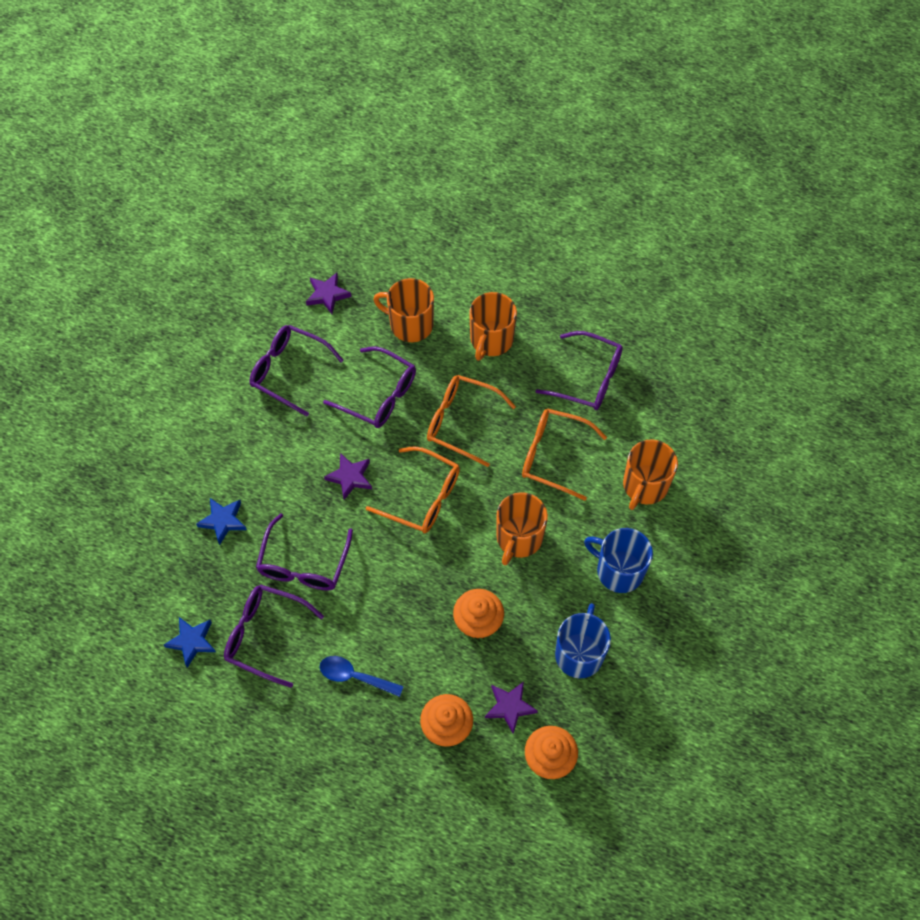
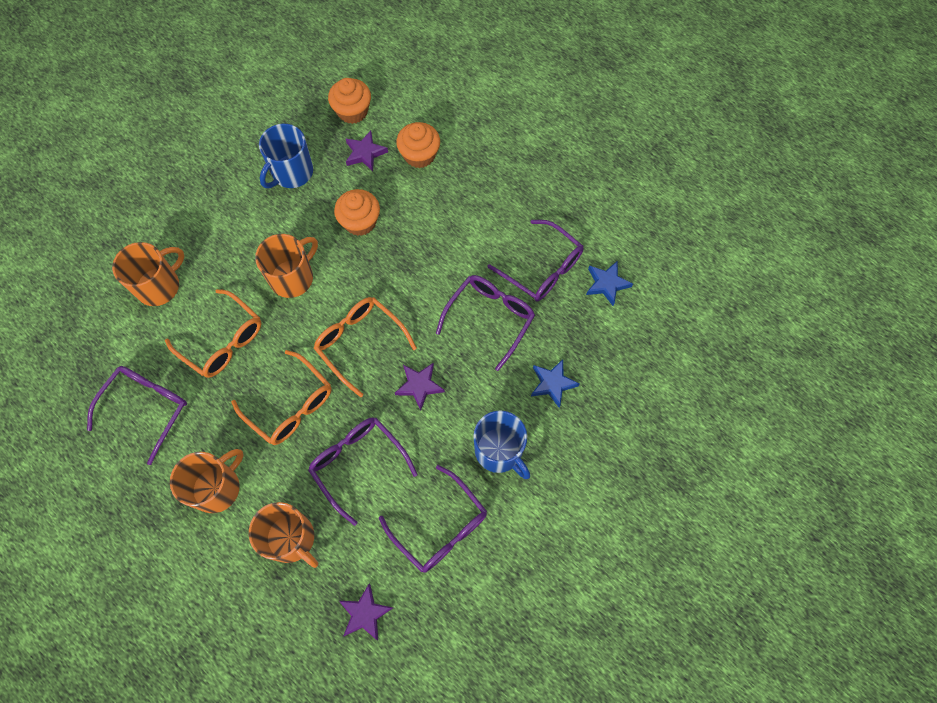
camera: 160 degrees left, 5 degrees up
(355, 676) = (477, 213): blue spoon -> none
(588, 378) = (146, 408): purple glasses -> purple glasses turned 75 degrees clockwise
(618, 570) = (224, 223): blue mug -> blue mug (499, 451)

